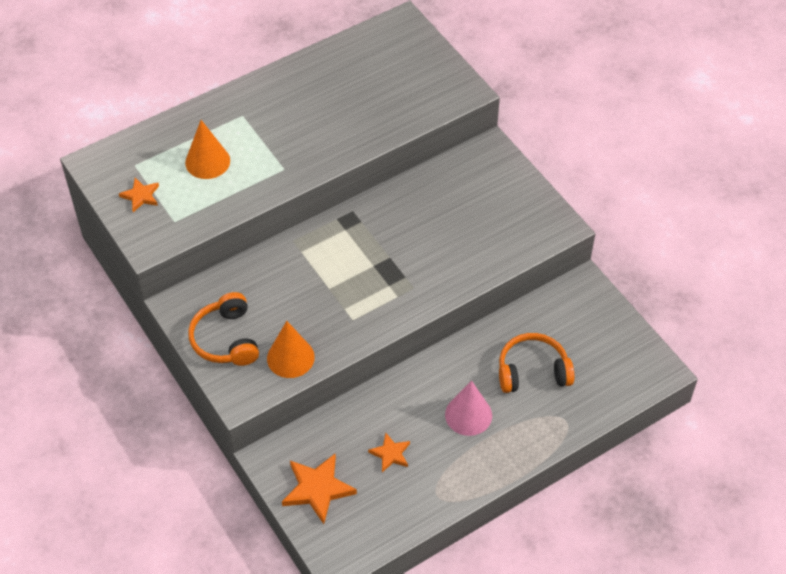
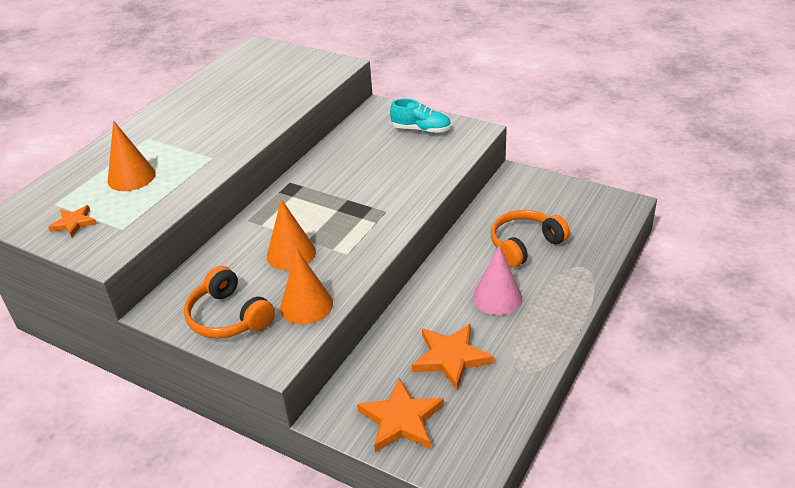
camera: 25 degrees left, 15 degrees down
(308, 297) = (291, 254): none -> orange cone
(390, 454) = (450, 358): orange star -> orange star, size x1.72
(511, 199) = (421, 129): none -> turquoise shoe

